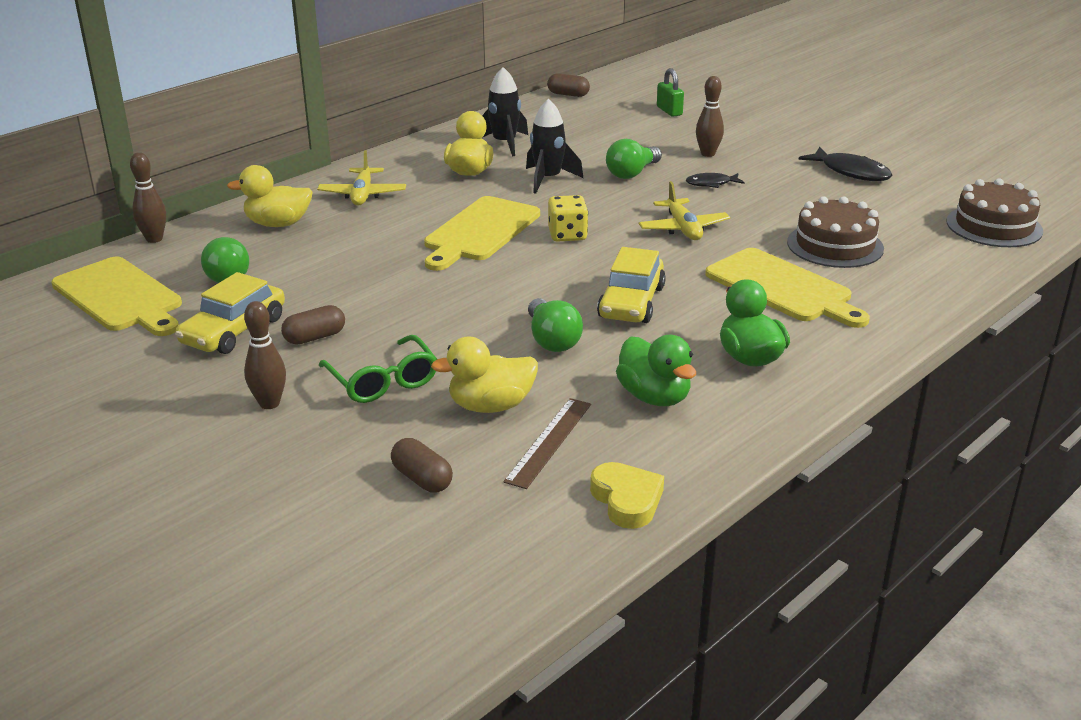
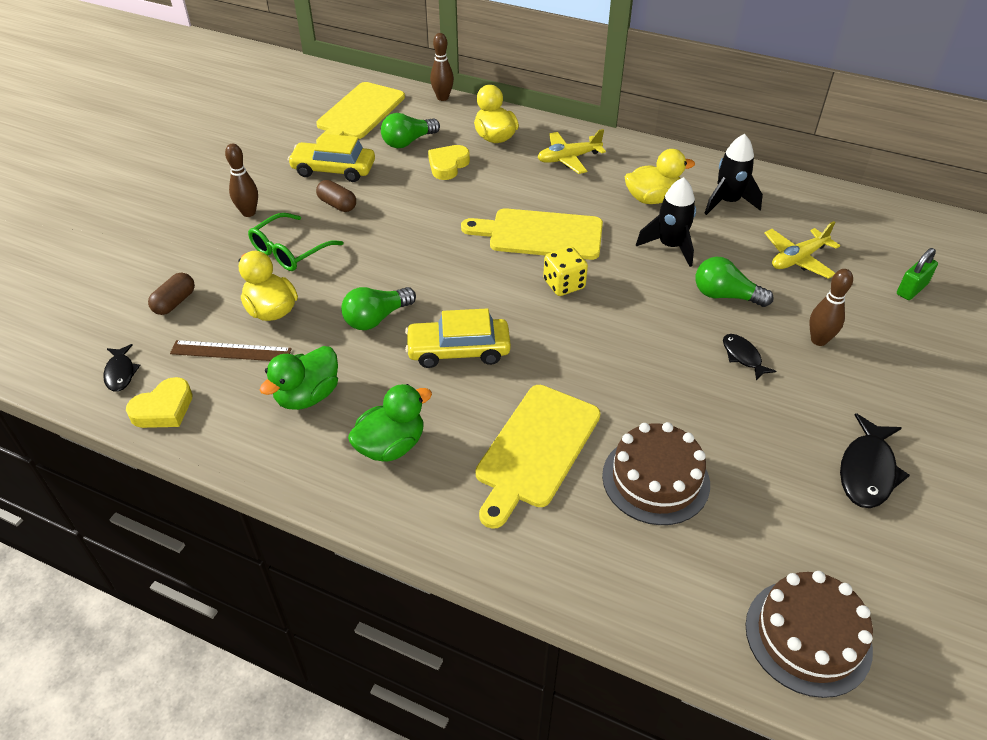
camera: 70 degrees right, 15 degrees up
(305, 258) = (448, 165): none -> yellow heart
(540, 533) = (120, 373): none -> black fish
(568, 94) = (885, 211): brown capsule -> none
(683, 228) = (623, 355): yellow plane -> yellow plane (798, 259)

